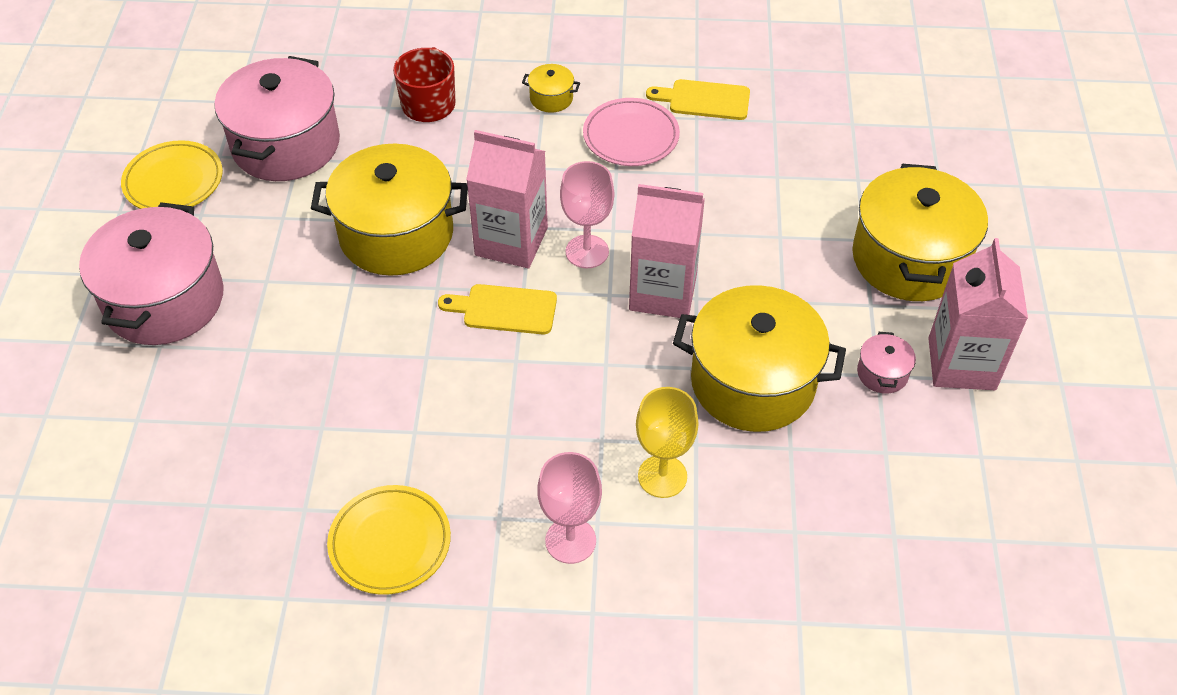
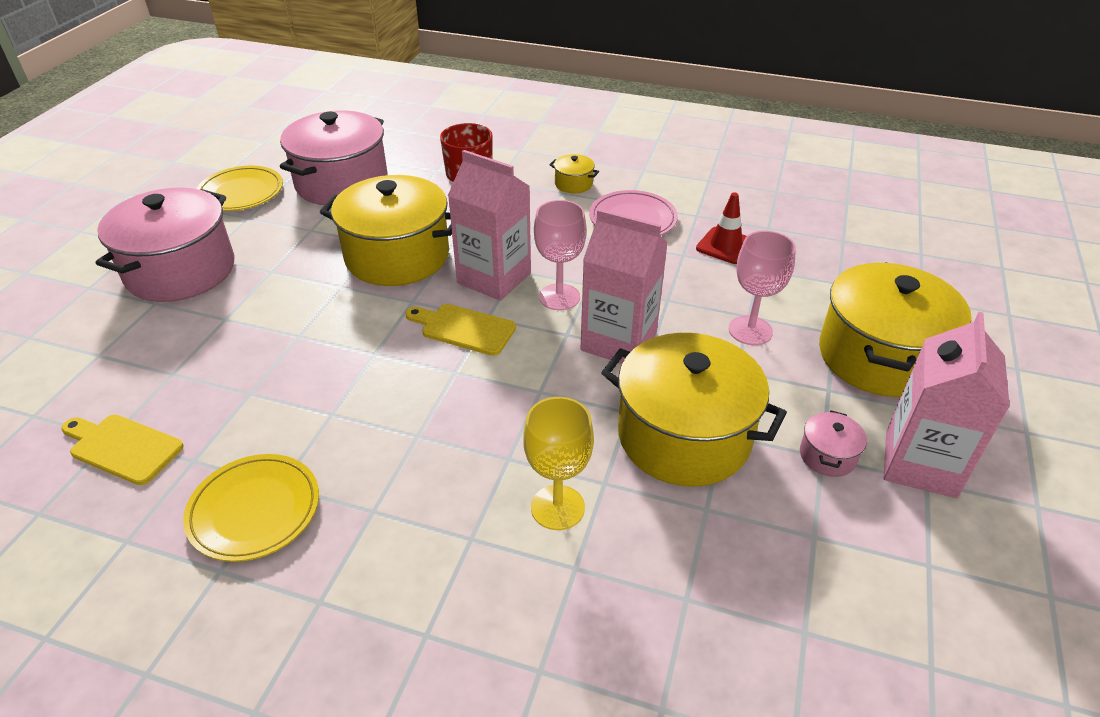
camera: 15 degrees right, 10 degrees down
(570, 540) = (435, 551): pink goblet -> pink goblet (750, 330)
(704, 100) = (708, 204): yellow cutting board -> yellow cutting board (122, 448)
(736, 153) = (725, 246): none -> red traffic cone

